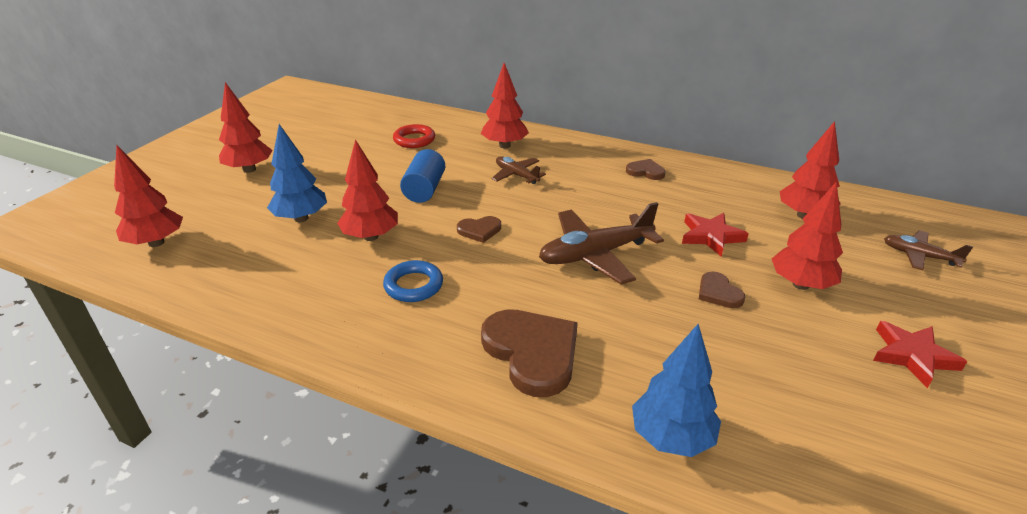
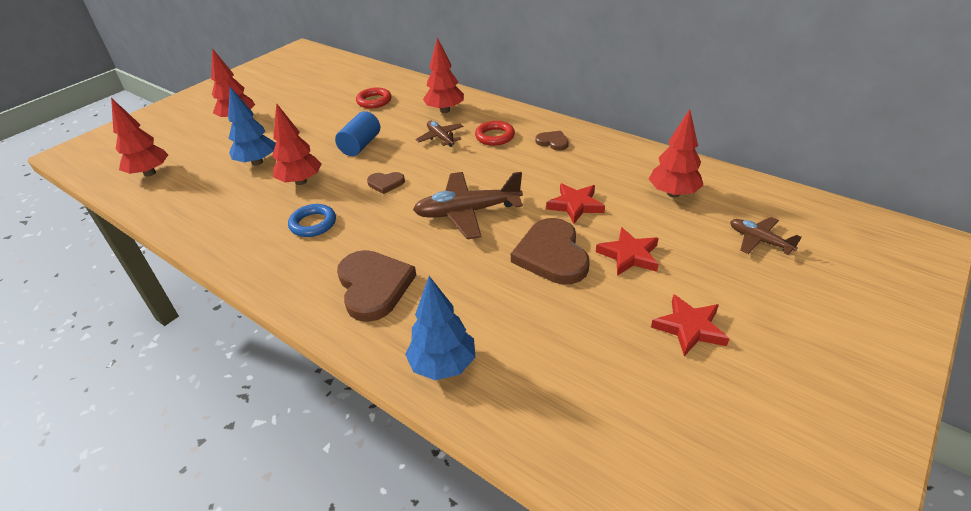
camera: 15 degrees right, 5 degrees up
(578, 170) = (495, 136): none -> red ring
(718, 293) = (552, 255): brown heart -> brown heart, size x2.00
(801, 284) = (629, 255): red tree -> red star

